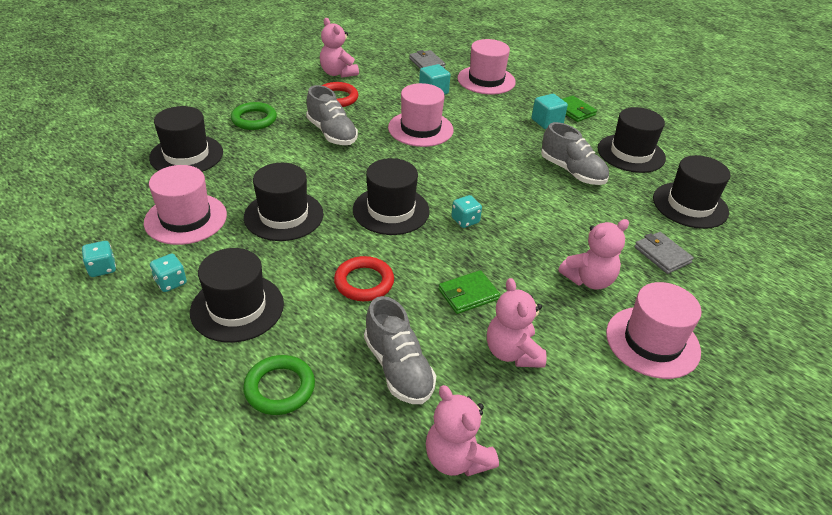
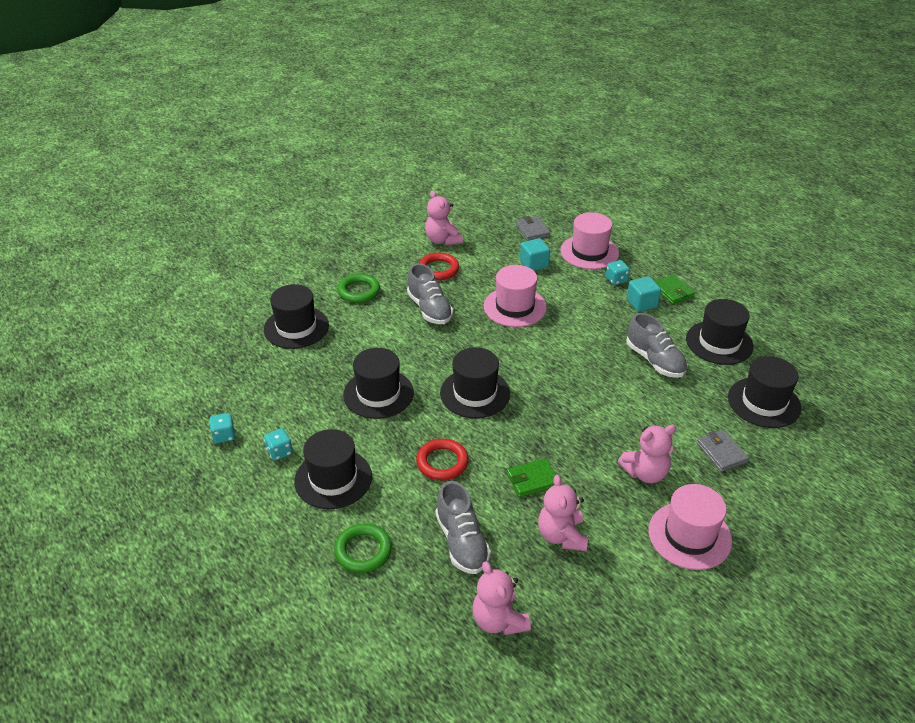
camera: 10 degrees right, 0 degrees up
(186, 219) = (293, 392): pink hat -> none
(465, 220) = (542, 407): turquoise dice -> turquoise dice (616, 280)

